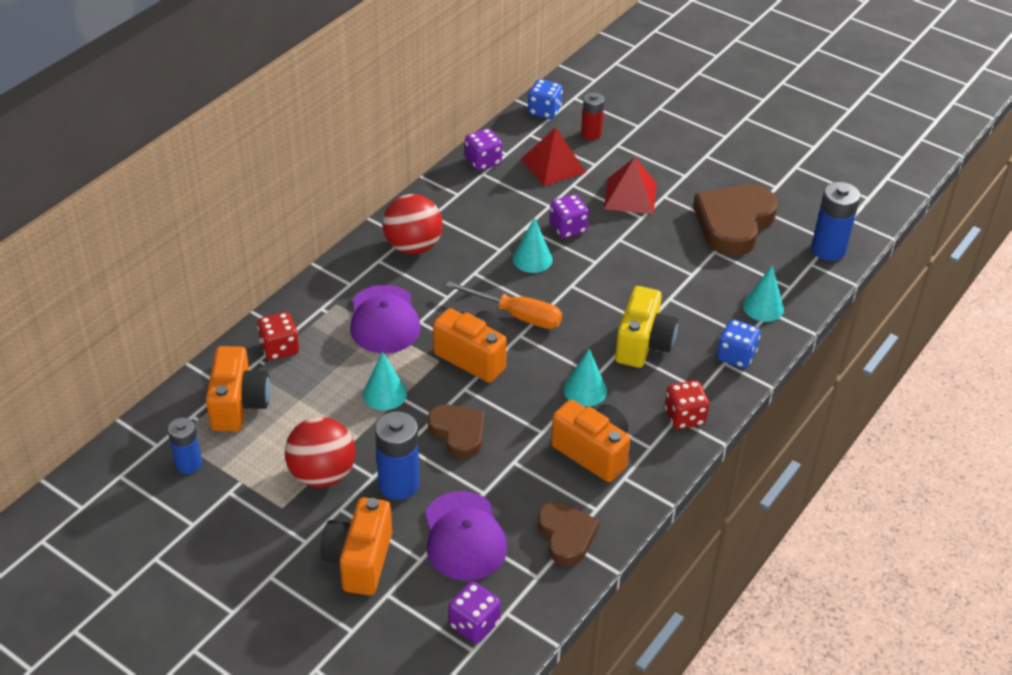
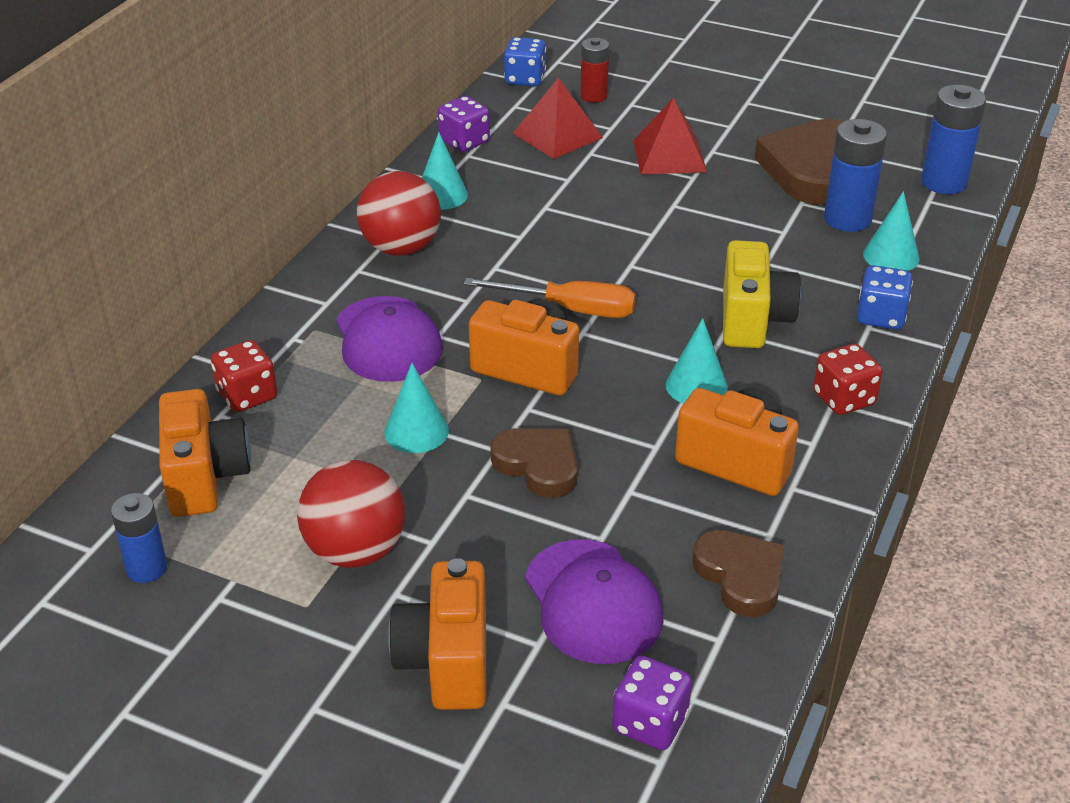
camera: 10 degrees left, 5 degrees down
(398, 484) = (473, 546): blue battery -> blue battery (847, 219)
(532, 259) = (568, 241): turquoise cone -> turquoise cone (441, 195)
(568, 228) = (602, 201): purple dice -> none

